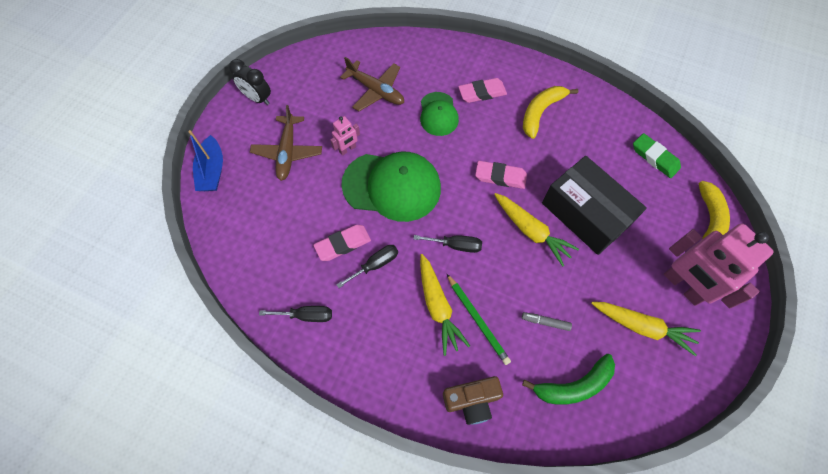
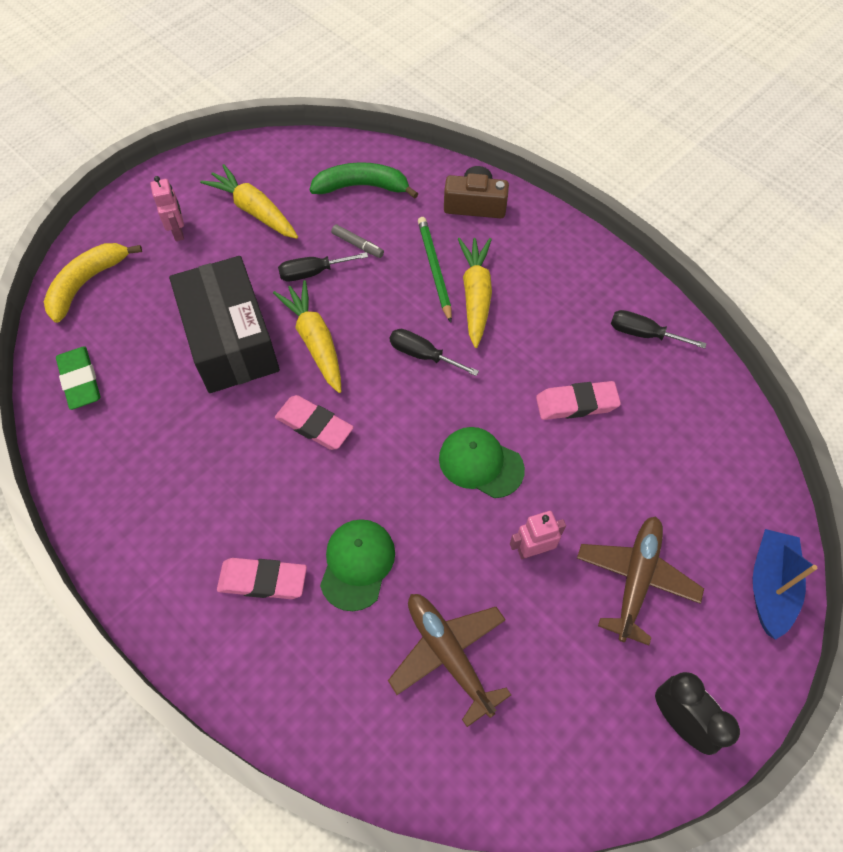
camera: 160 degrees left, 5 degrees down
(375, 265) = (538, 364): black screwdriver -> black screwdriver (313, 273)
(392, 186) = (480, 463): green cap -> green cap, size x0.56
(541, 112) = (189, 508): yellow banana -> none
(683, 286) = (178, 232): pink robot -> pink robot, size x0.46

